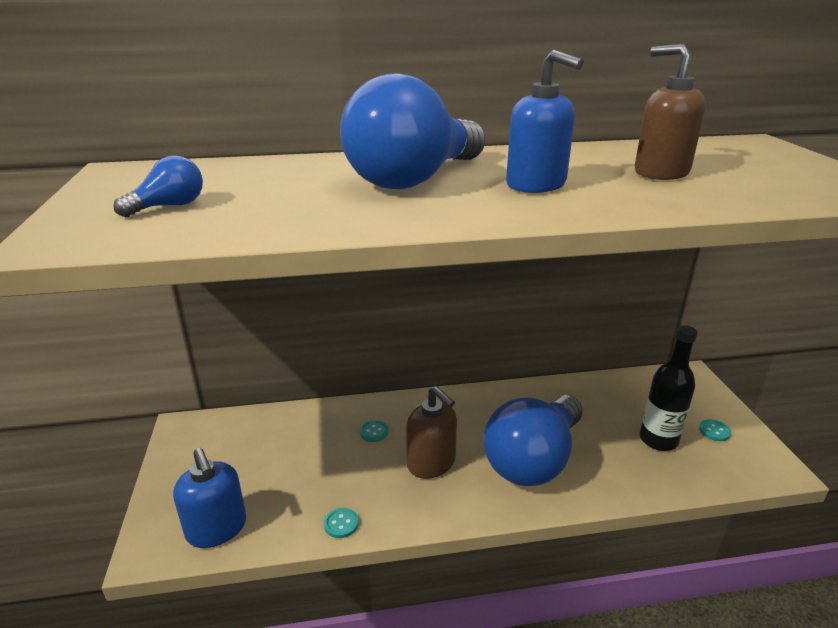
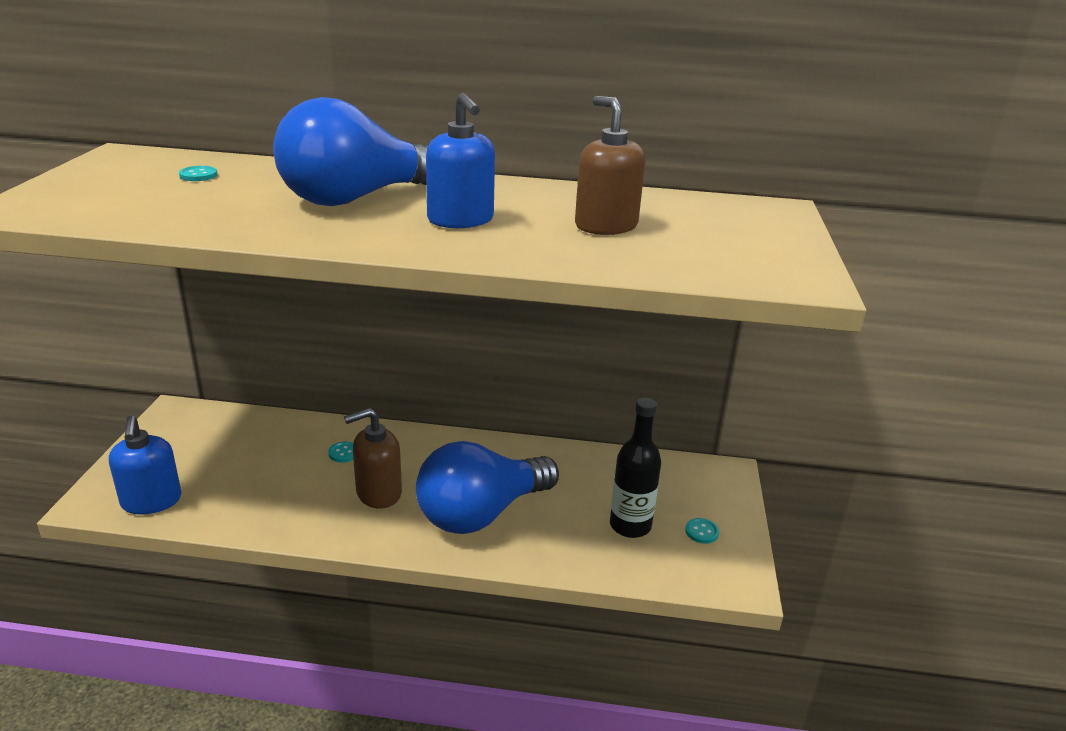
camera: 15 degrees right, 0 degrees up
(169, 206) = (124, 193): blue light bulb -> none
(341, 524) = (259, 523): turquoise button -> turquoise button (198, 175)
(431, 463) = (378, 493): brown soap dispenser -> brown soap dispenser turned 90 degrees clockwise

